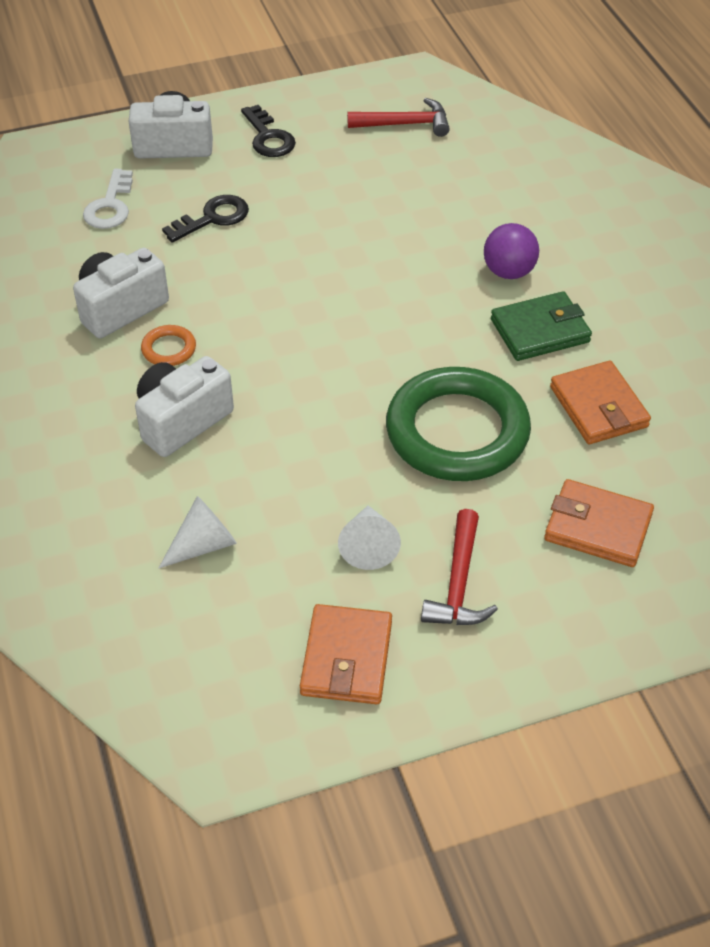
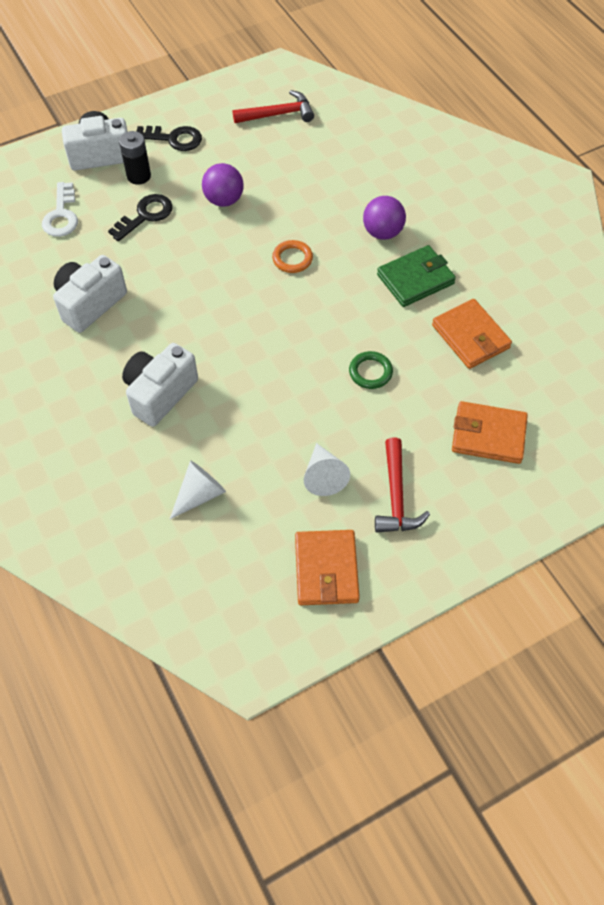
camera: 10 degrees left, 10 degrees up
(169, 349) = (136, 334): orange ring -> orange ring (292, 259)
(215, 173) = (139, 176): none -> black battery
(268, 137) = (174, 139): black key -> black key turned 45 degrees counterclockwise
(314, 212) = (224, 200): none -> purple ball
(457, 431) = (370, 372): green ring -> green ring, size x0.40

